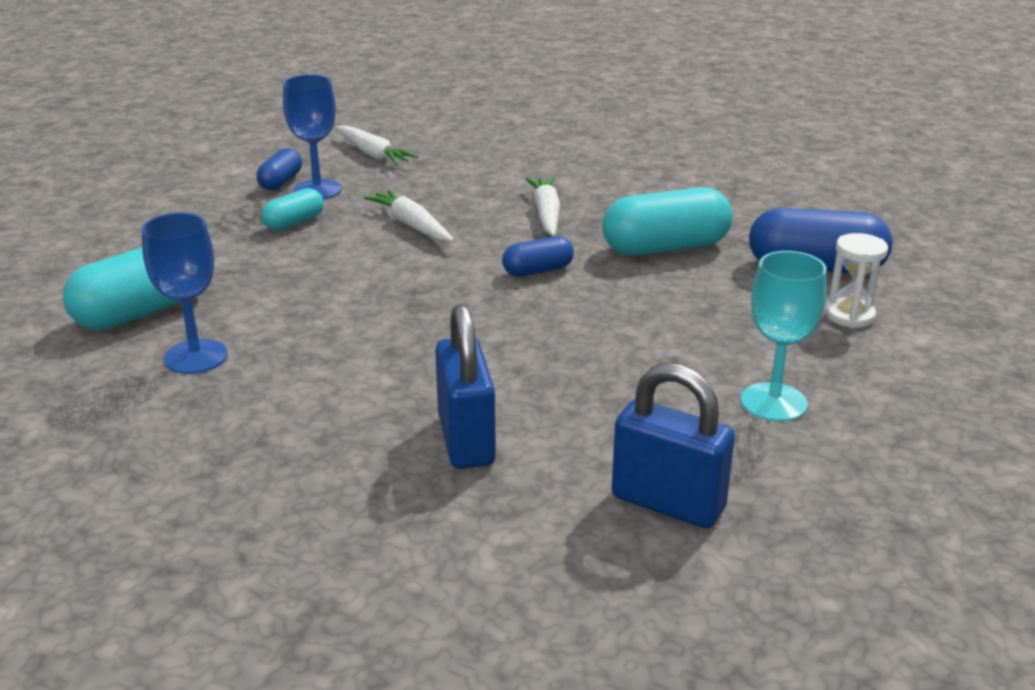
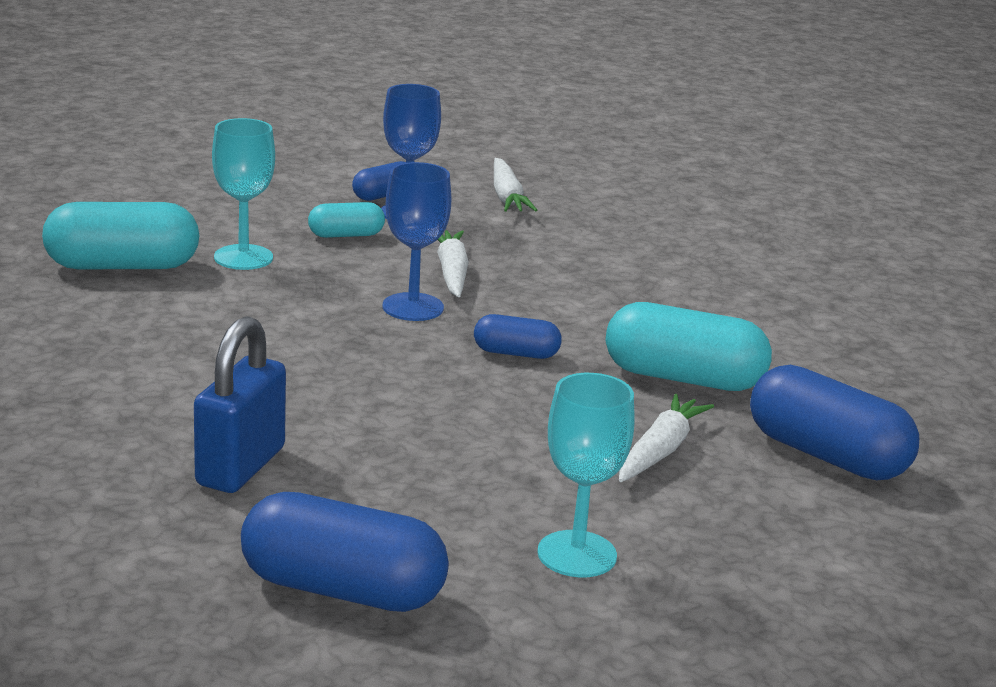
camera: 30 degrees right, 5 degrees down
(196, 357) = (114, 316): blue goblet -> blue goblet (413, 307)
(237, 268) = (243, 257): none -> turquoise goblet
(546, 214) = (602, 306): white carrot -> white carrot (660, 451)
(668, 503) = (342, 589): blue padlock -> blue capsule
(850, 316) = (791, 513): white hourglass -> none

